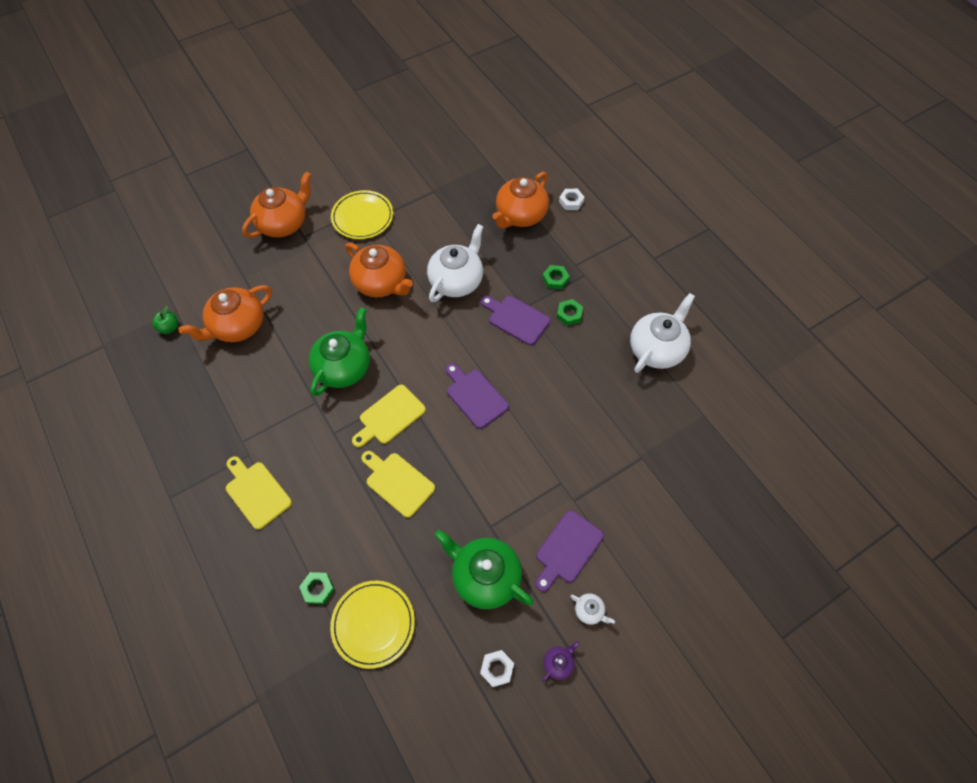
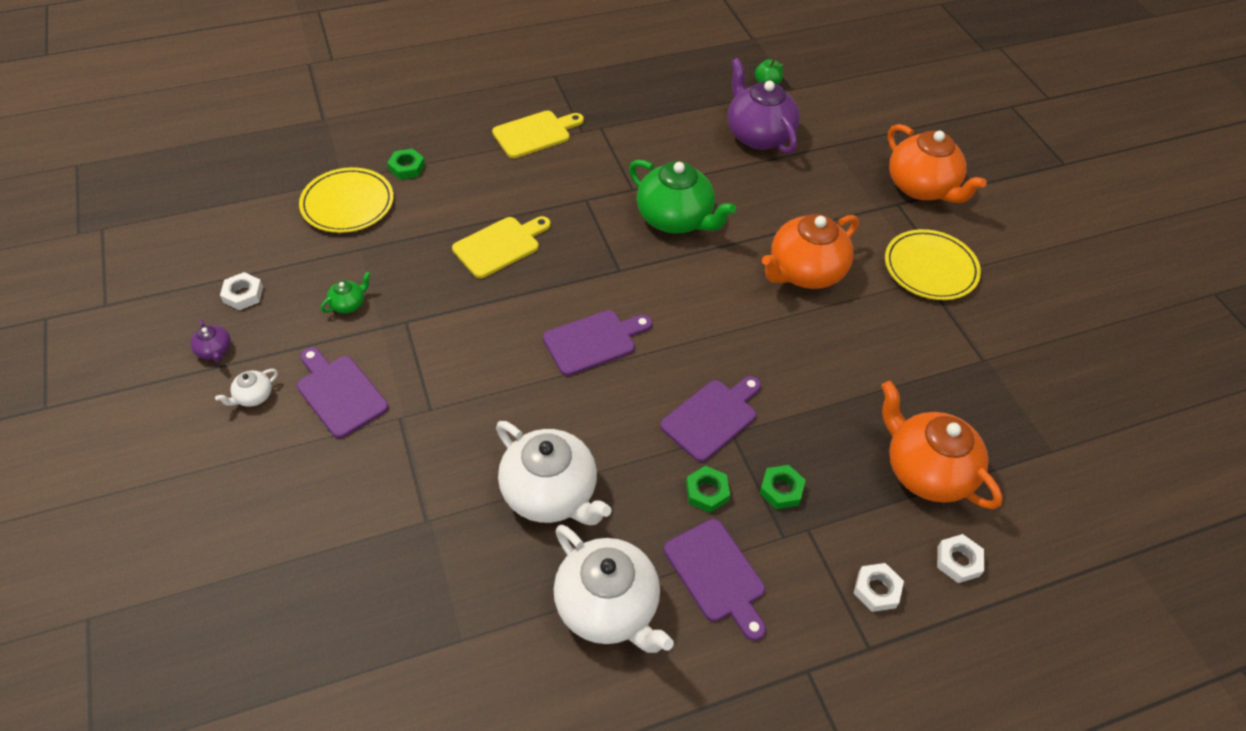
camera: 100 degrees right, 10 degrees down
(238, 326) = (758, 135): orange teapot -> purple teapot
(390, 416) = (591, 251): yellow cutting board -> none
(457, 281) = (796, 357): white teapot -> white teapot (550, 493)
(485, 576) = (349, 304): green teapot -> green teapot, size x0.43
(600, 233) = (876, 590): none -> white nut
(618, 302) = (717, 574): none -> purple cutting board

